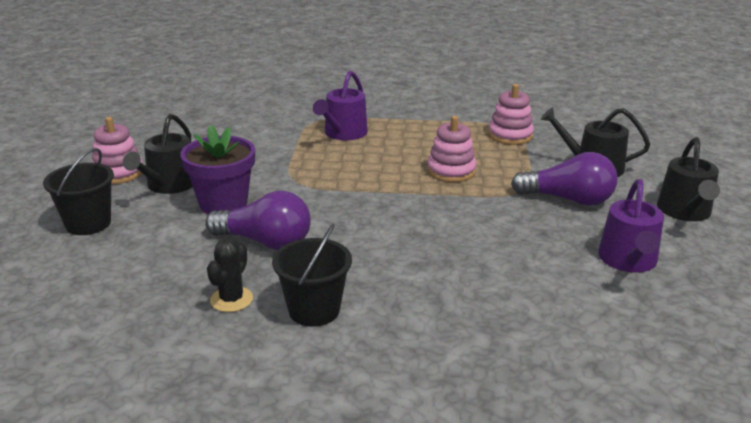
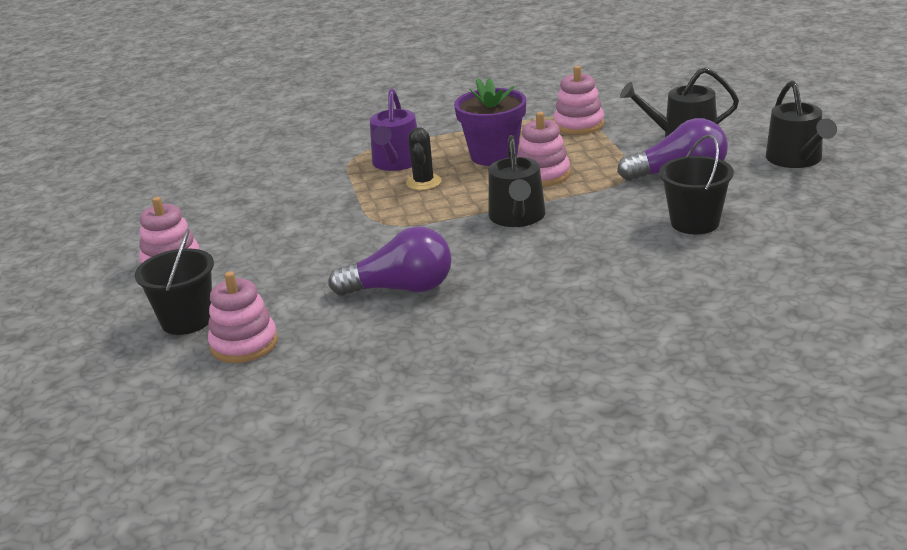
camera: 15 degrees left, 0 degrees up
(111, 256) = (244, 344): none -> pink stacking toy
(168, 185) = (243, 261): black watering can -> black watering can (517, 217)
(223, 203) = (323, 264): purple flower pot -> purple flower pot (494, 155)
(231, 299) = (411, 348): black cactus -> black cactus (423, 182)
(314, 310) = (503, 336): black bucket -> black bucket (695, 223)
(628, 261) = (771, 216): purple watering can -> none

